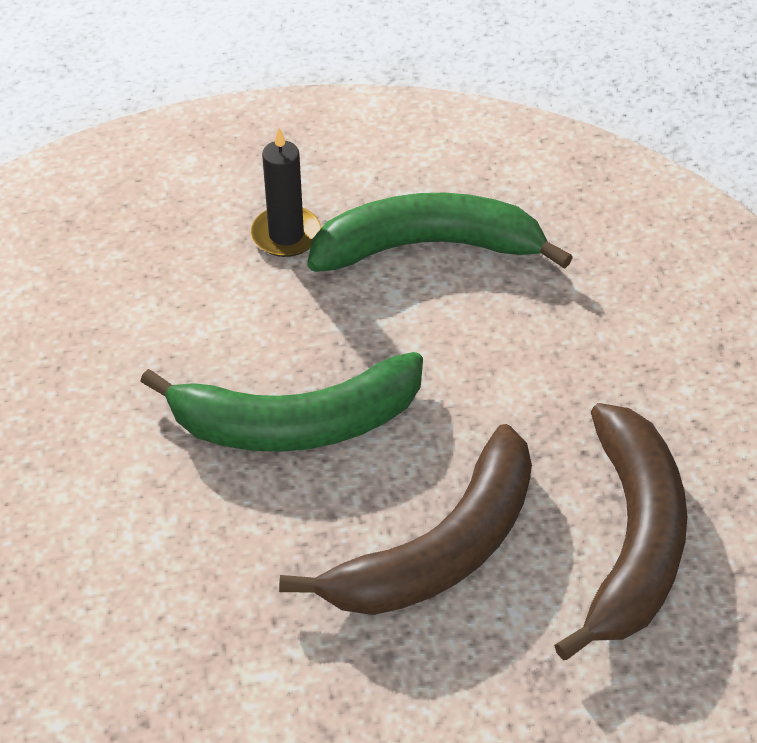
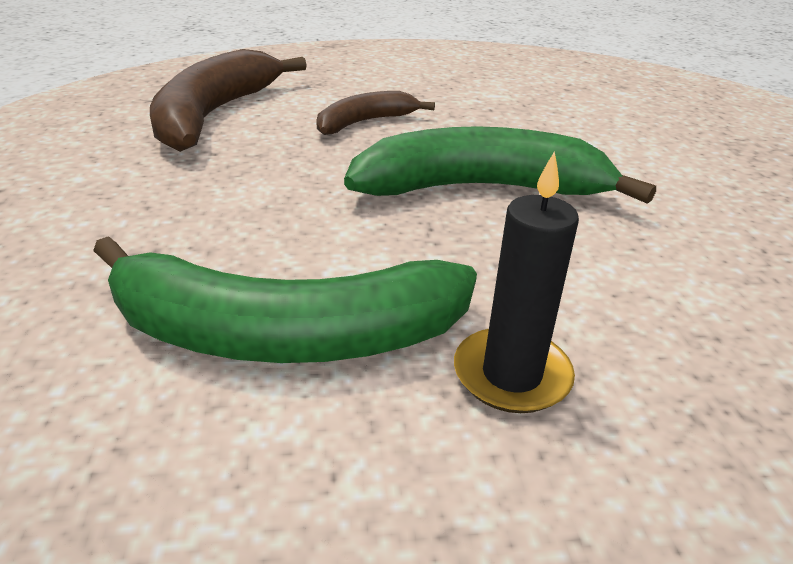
camera: 175 degrees left, 15 degrees down
(439, 549) = (365, 122): brown banana -> brown banana, size x0.55

